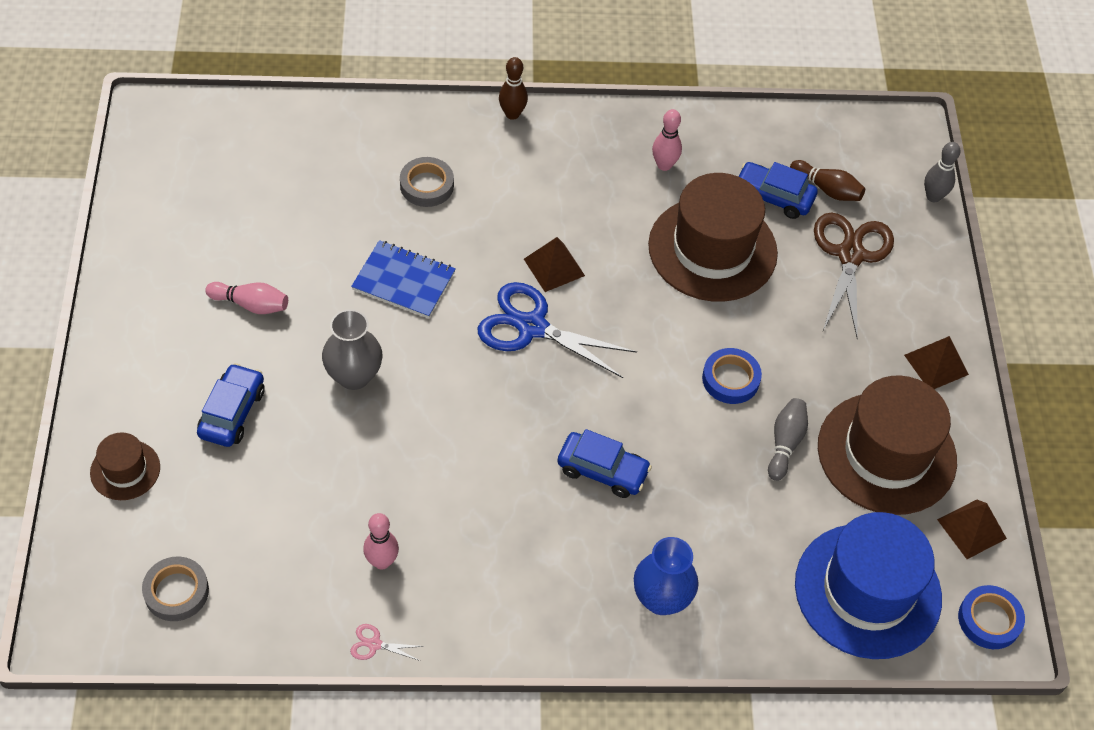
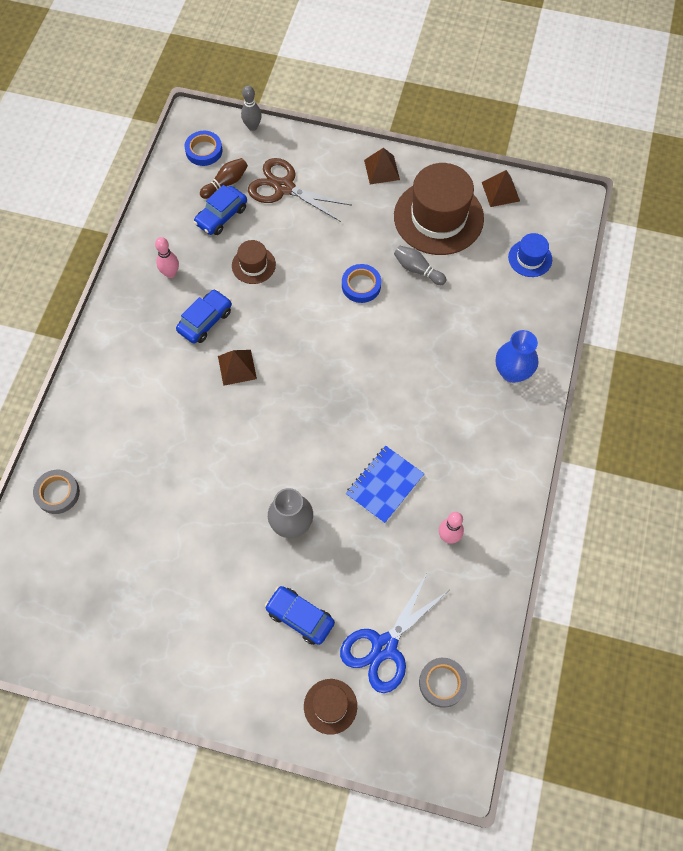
camera: 70 degrees left, 10 degrees up
(251, 304) = (205, 586): pink bowling pin -> none
(374, 644) = (510, 554): pink scissors -> none
(403, 281) = (217, 471): blue notebook -> blue notebook (384, 485)
(426, 185) = (133, 435): grey tape -> grey tape (57, 493)
(512, 114) = (86, 359): brown bowling pin -> none
(532, 327) = (284, 394): blue scissors -> blue scissors (384, 646)
(602, 471) = (411, 381): blue car -> blue car (205, 321)
(712, 249) = (253, 265): brown hat -> brown hat, size x0.48
(867, 591) = (530, 258): blue hat -> blue hat, size x0.48
(989, 620) = (561, 204): blue tape -> blue tape (204, 151)

